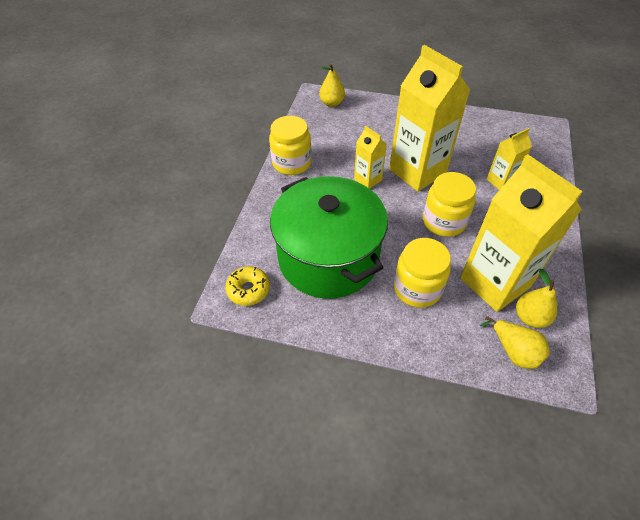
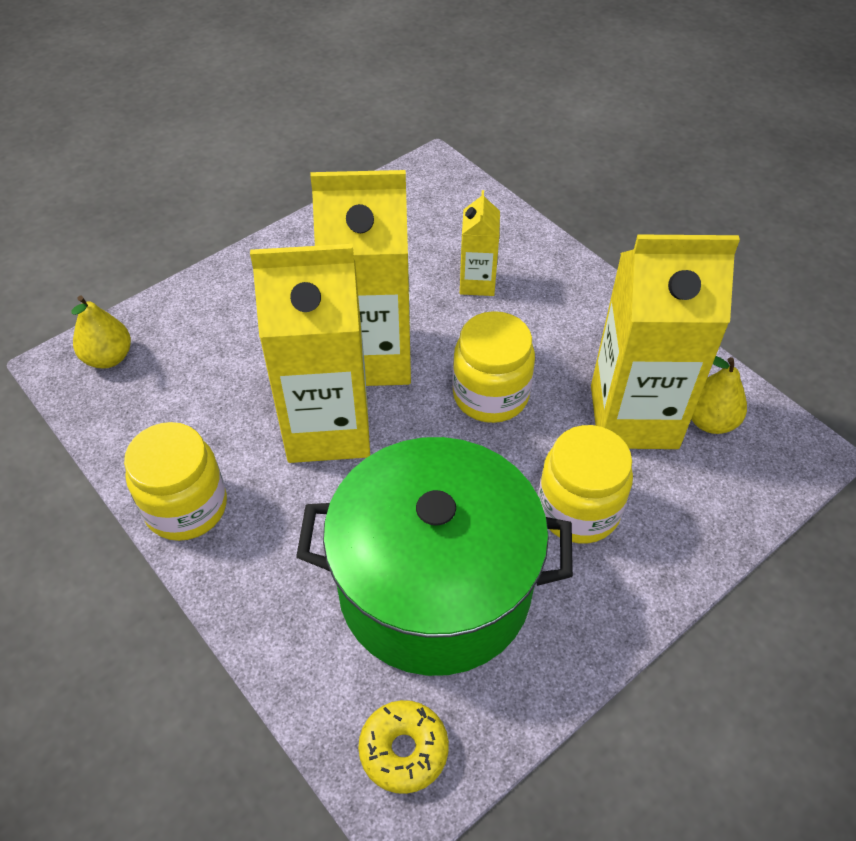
camera: 55 degrees left, 0 degrees up
(368, 180) = (328, 427): yellow carton -> yellow carton, size x2.07
(513, 351) = (746, 475): yellow pear -> none

